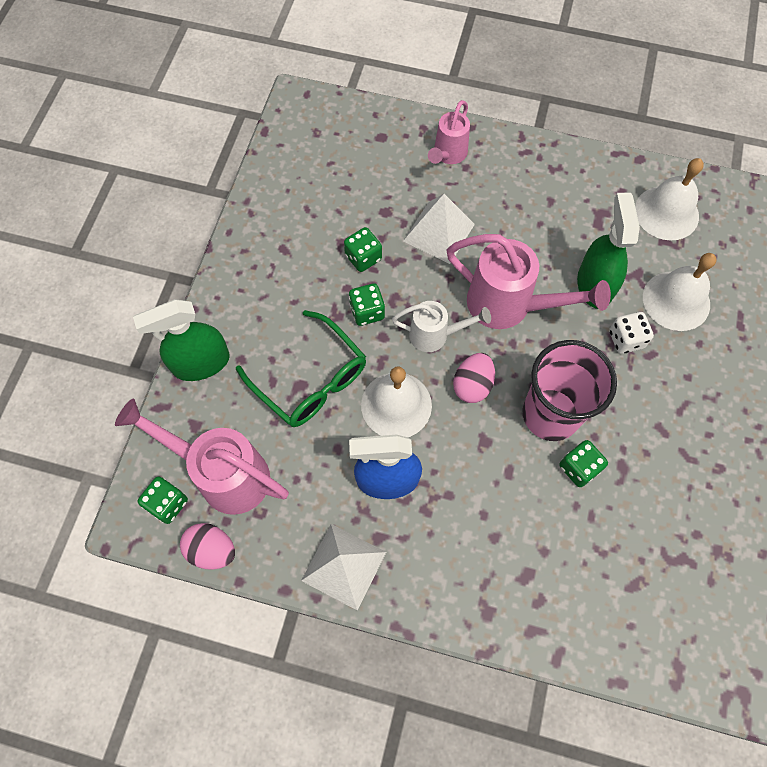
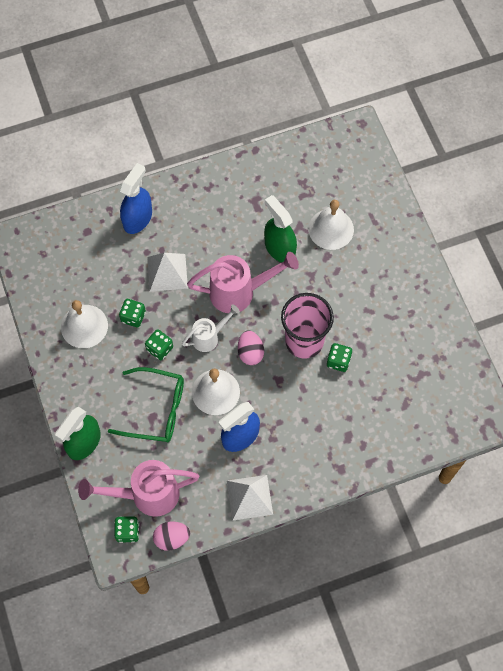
camera: 35 degrees left, 0 degrees up
(448, 155) = (137, 218): pink watering can -> blue spray bottle
(626, 339) = (317, 270): white dice -> none
(666, 213) = (292, 176): white bell -> white bell (84, 326)

